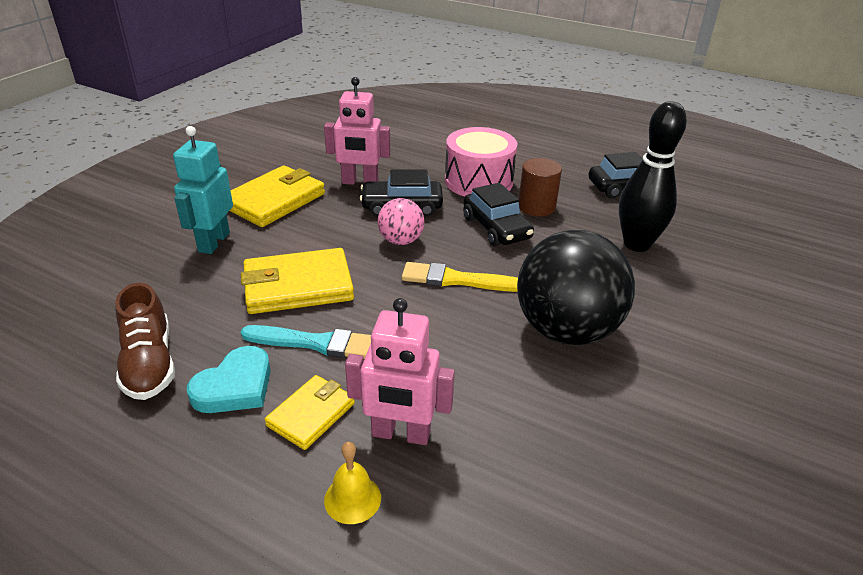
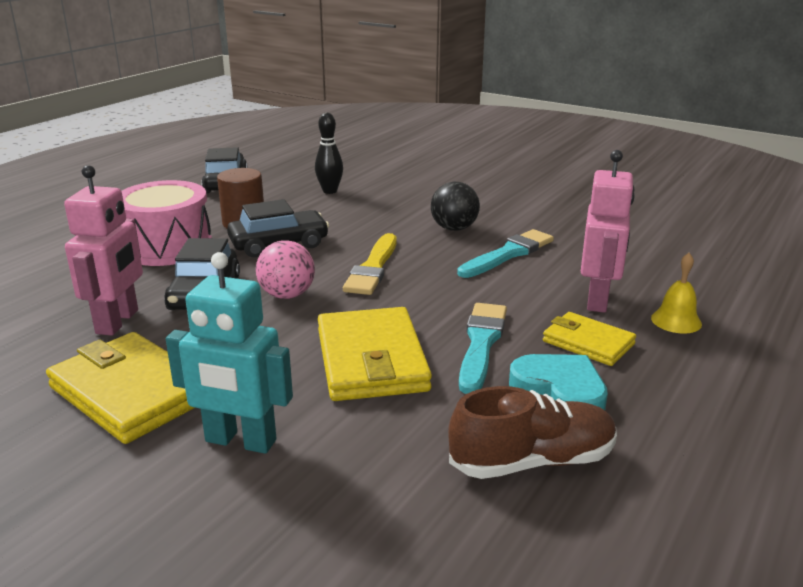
camera: 85 degrees left, 10 degrees down
(507, 370) = (508, 254): none -> turquoise brush
(566, 330) = (454, 228): black ball -> black ball, size x0.50
(636, 244) = (330, 191): black bowling pin -> black bowling pin, size x0.57

